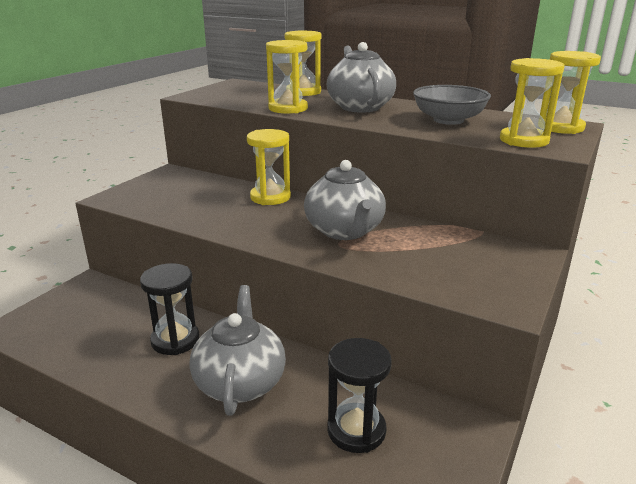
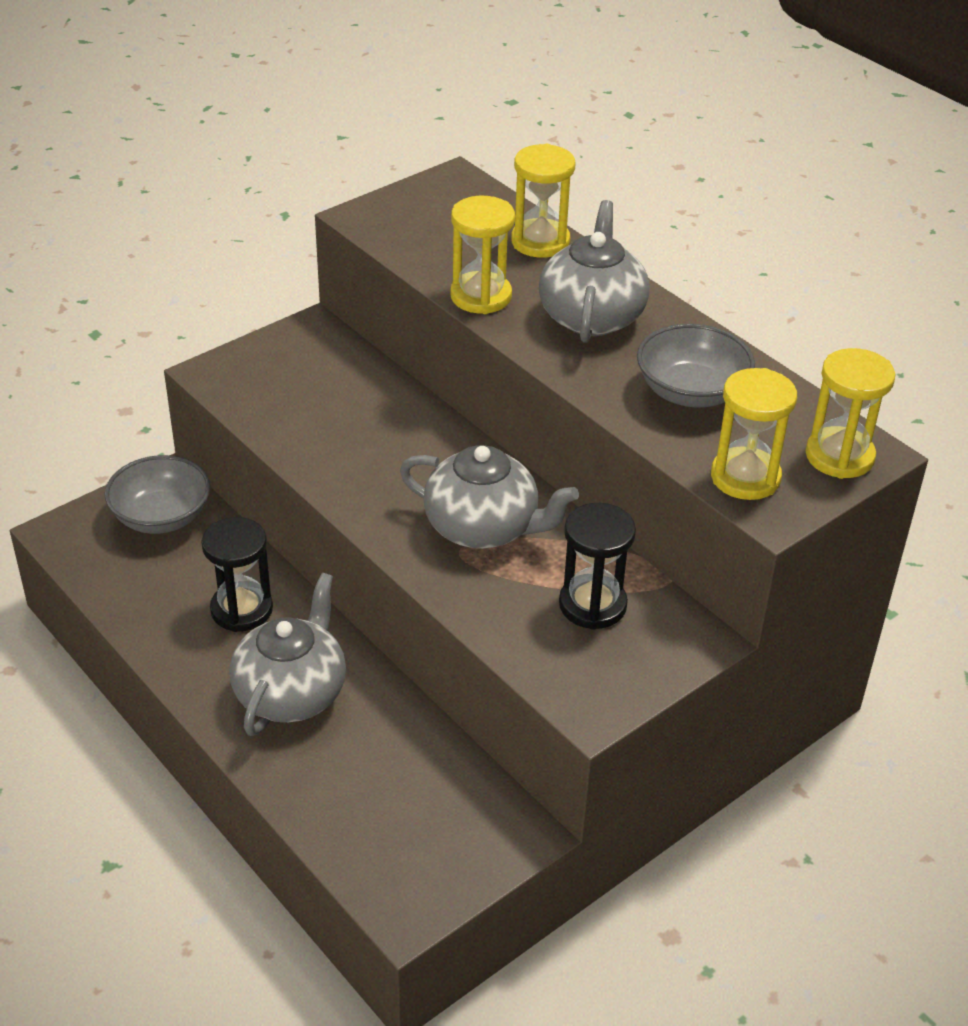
camera: 20 degrees right, 15 degrees up
(91, 302) = (161, 517): none -> grey bowl
(270, 197) = (425, 428): yellow hourglass -> none
(344, 231) = (483, 527): grey teapot -> grey teapot turned 75 degrees counterclockwise
(356, 430) = (387, 793): black hourglass -> black hourglass (592, 605)

